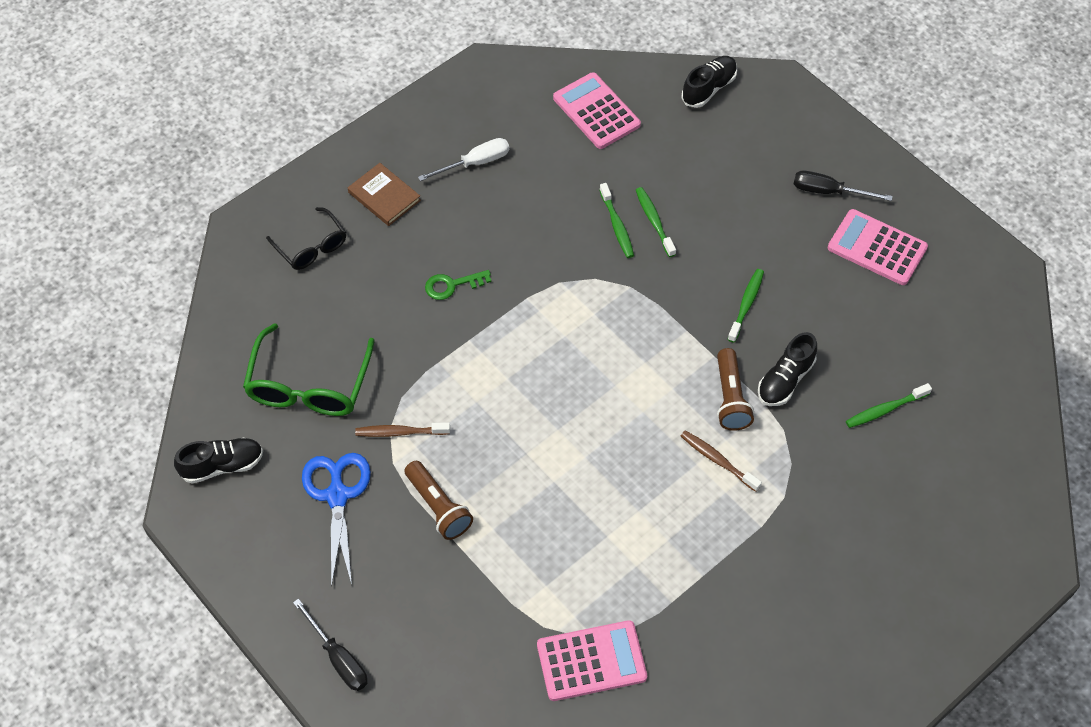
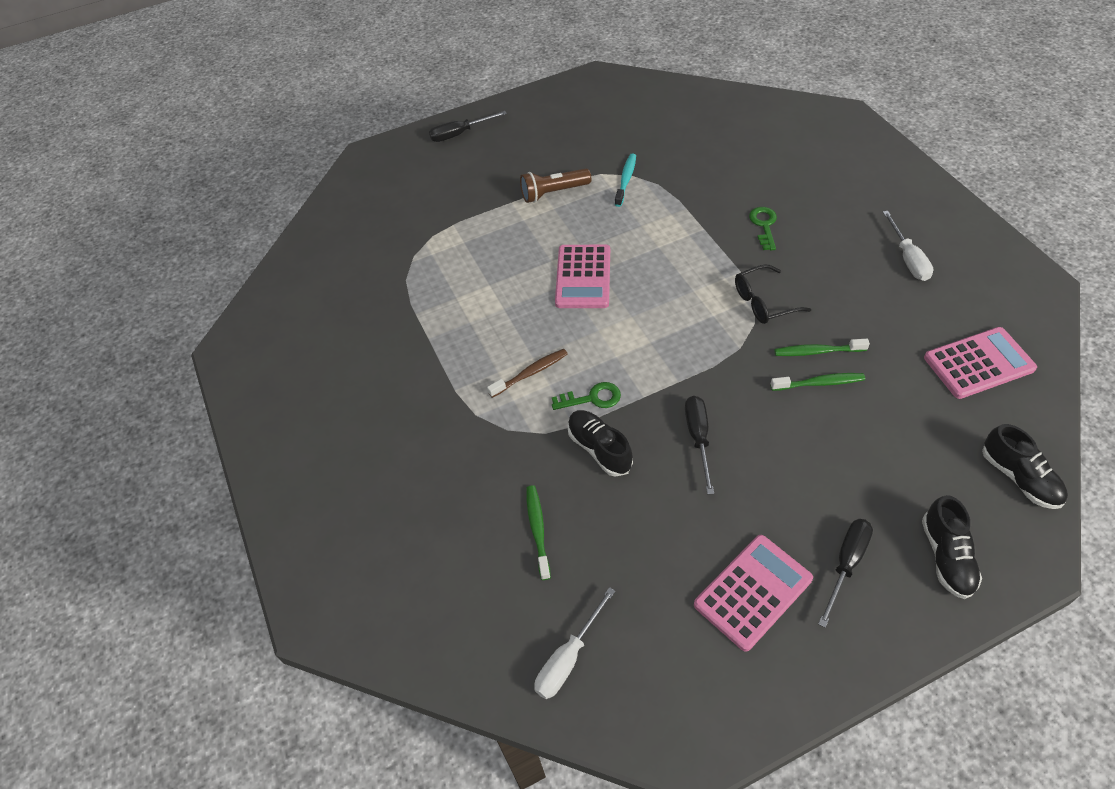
camera: 110 degrees right, 5 degrees down
(222, 465) = (627, 93): black shoe -> black shoe (946, 557)
(309, 384) = (683, 137): green glasses -> none
(311, 246) = (819, 148): black glasses -> black glasses (764, 302)
(337, 496) = (582, 143): blue scissors -> none
(384, 196) = (870, 195): brown book -> none
(400, 432) = (626, 180): brown toothbrush -> turquoise toothbrush
(591, 661) = (392, 257): pink calculator -> pink calculator (583, 277)
(730, 398) = (592, 398): brown flashlight -> green key
(746, 304) = (698, 438): green toothbrush -> black screwdriver
(983, 360) = (568, 658): none -> white screwdriver

